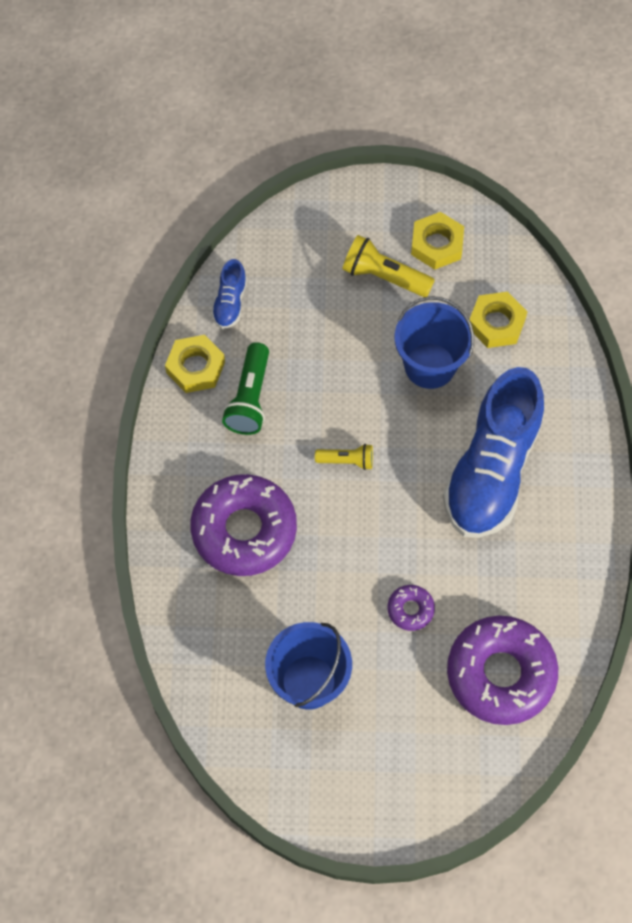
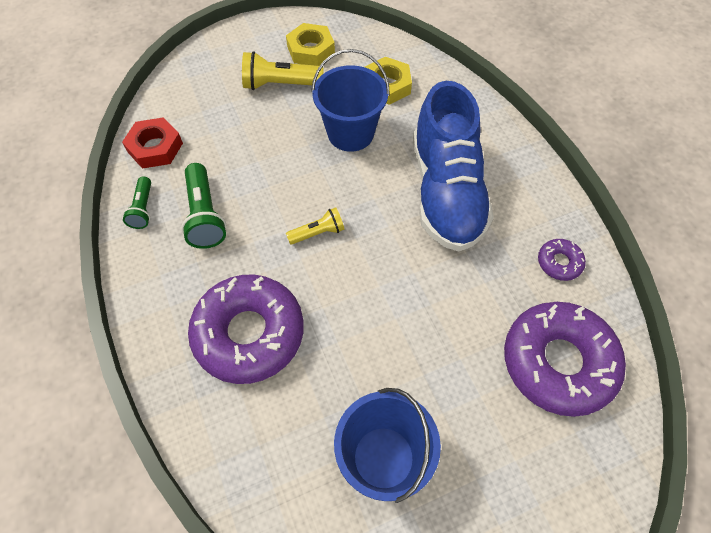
camera: 25 degrees left, 5 degrees down
(195, 367) = (143, 209): yellow nut -> green flashlight
(230, 303) = (155, 147): blue shoe -> red nut
(410, 609) = (443, 339): purple donut -> purple donut (559, 262)

